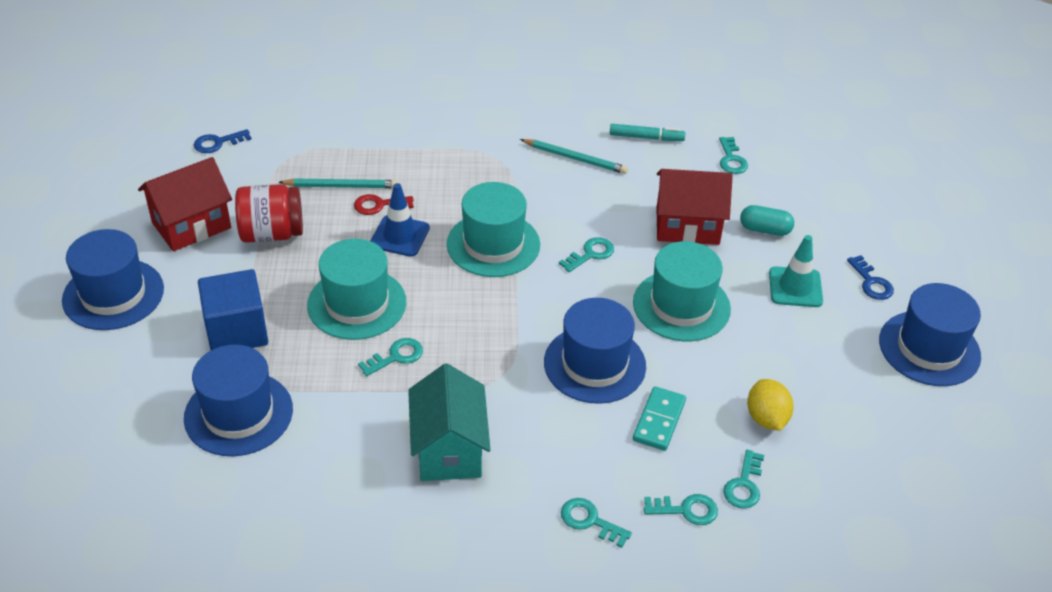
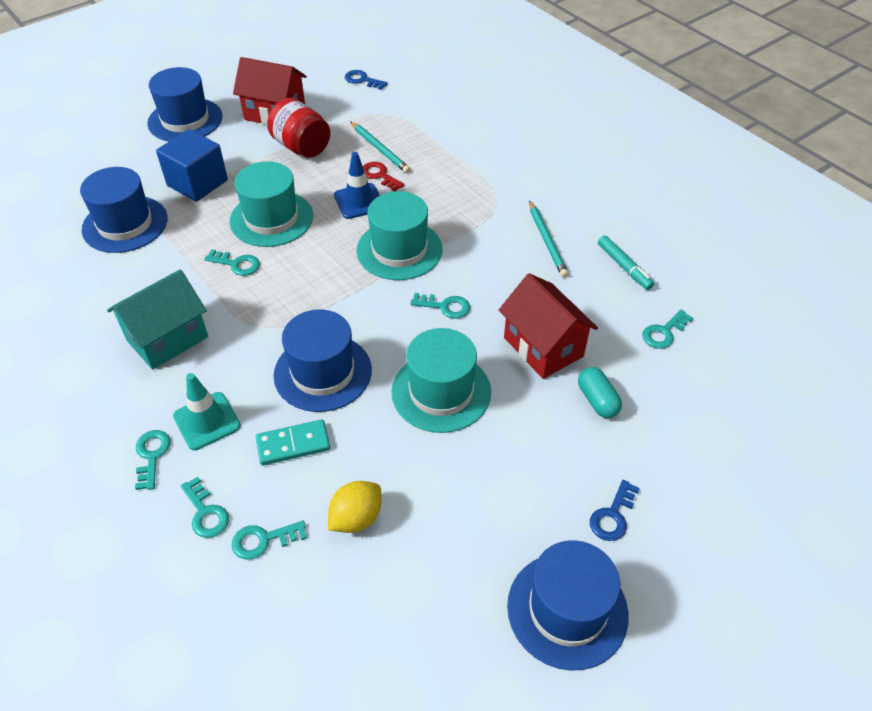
camera: 55 degrees right, 5 degrees up
(795, 287) = (544, 459): turquoise traffic cone -> turquoise traffic cone (207, 421)

